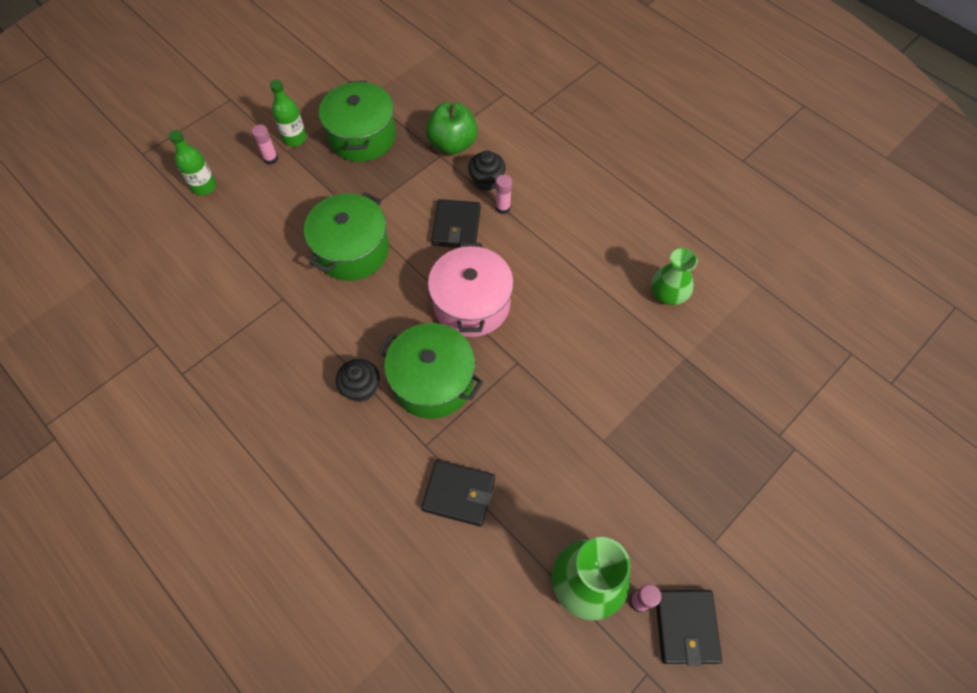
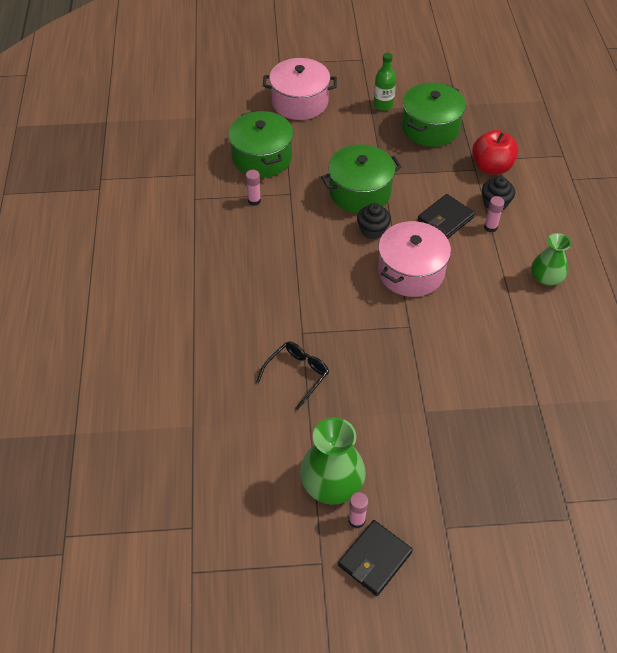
camera: 40 degrees right, 10 degrees down
(204, 186) = (300, 102): green bottle -> pink pot
(271, 159) = (356, 109): pink glue stick -> pink glue stick (254, 201)
(361, 388) = (292, 274): black cupcake -> black cupcake (372, 230)
(433, 381) = (341, 300): green pot -> green pot (262, 157)
(452, 144) = (491, 167): green apple -> red apple
(459, 494) = (297, 374): black wallet -> black glasses
(668, 293) = (567, 356): green vase -> green vase (546, 277)

